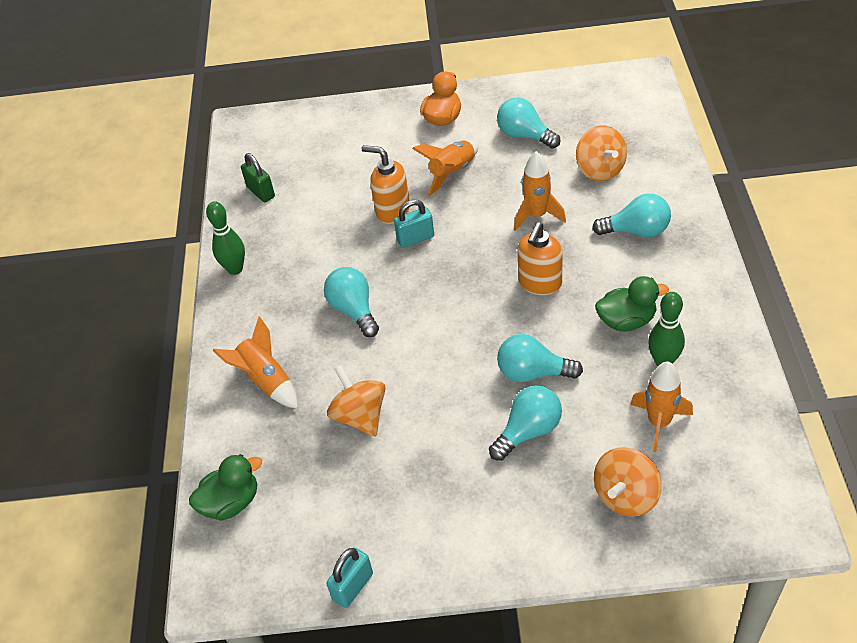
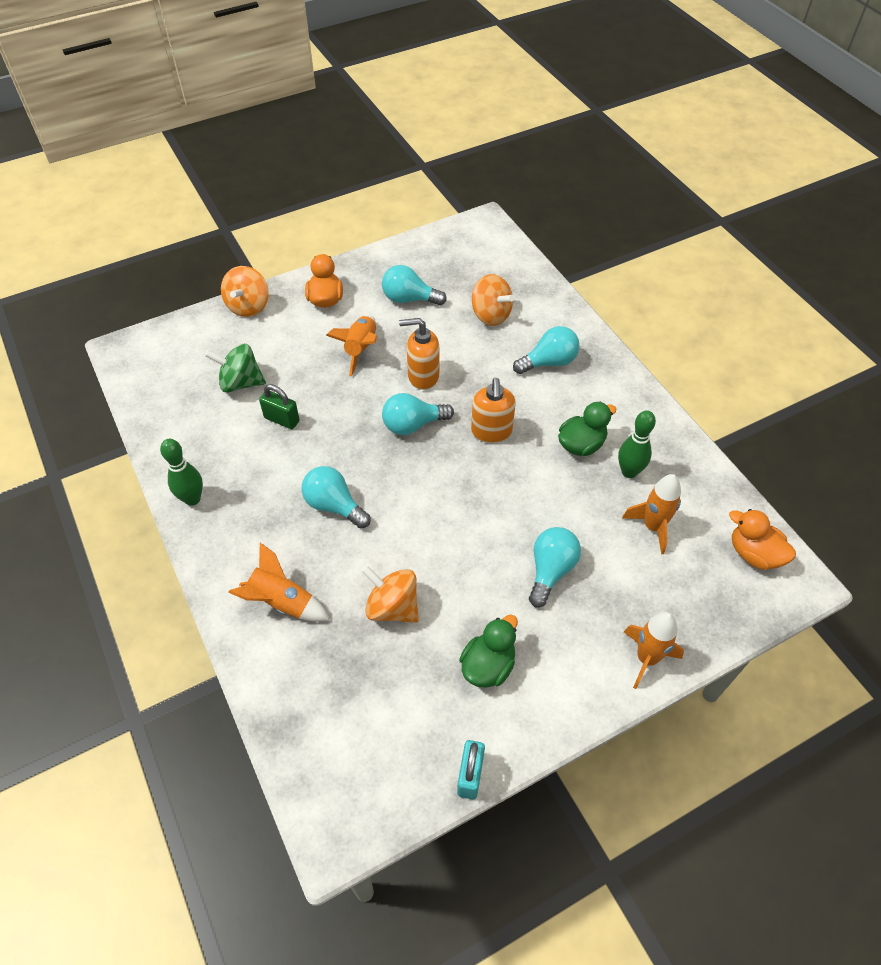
camera: 30 degrees left, 5 degrees up
(231, 502) = (309, 737): green duck -> green duck (488, 665)
(261, 192) = (180, 414): green padlock -> green padlock (282, 419)
(326, 177) = (240, 383): none -> green spinning top
(392, 211) = (322, 399): orange soap dispenser -> orange soap dispenser (423, 376)
(415, 238) = (358, 420): turquoise padlock -> none
(533, 373) = (527, 515): turquoise light bulb -> turquoise light bulb (413, 425)
(537, 215) = (457, 370): orange rocket -> orange rocket (647, 658)
(626, 496) = (660, 601): orange spinning top -> orange spinning top (248, 306)
(757, 483) = (754, 554): none -> orange duck

